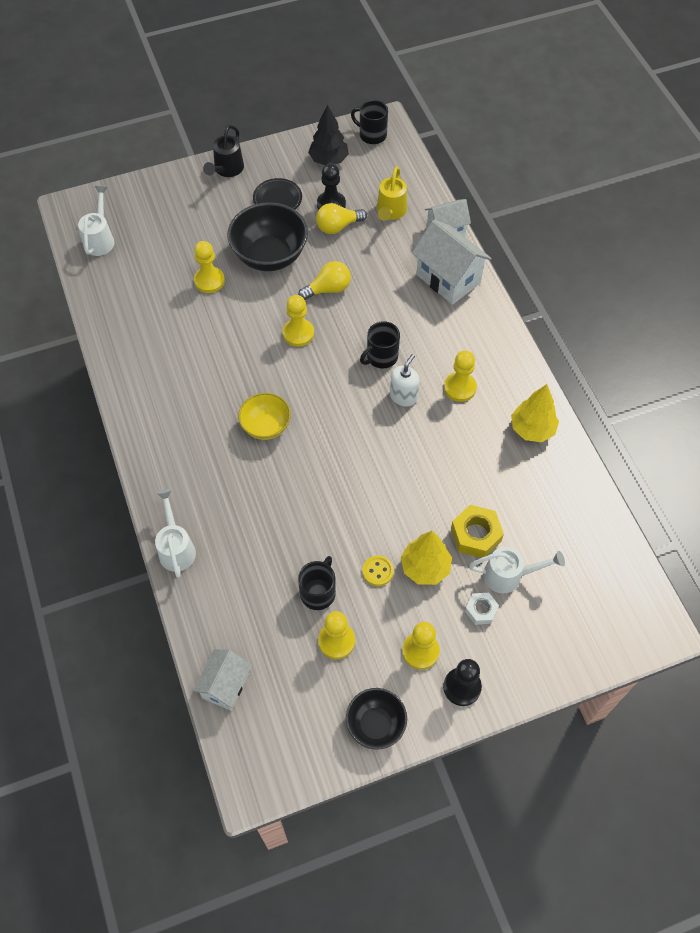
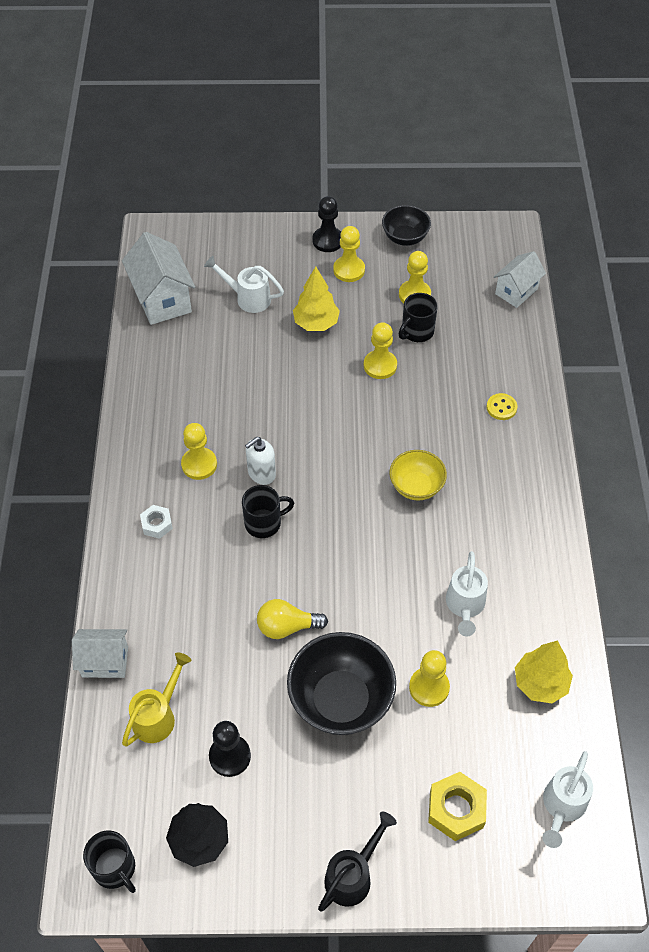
camera: 160 degrees left, 5 degrees down
(176, 548) = (535, 401): white watering can -> white watering can (465, 606)
(277, 199) = (298, 791): black plate -> none
(298, 333) = (344, 580): yellow pawn -> yellow pawn (380, 365)
(338, 226) = (236, 716): yellow light bulb -> none
(378, 571) = (358, 332): yellow button -> yellow button (501, 407)
(448, 279) = (140, 594): white house -> white house (162, 299)
(475, 535) = (259, 334): yellow nut -> yellow nut (456, 809)
(481, 610) = (285, 282): white nut -> white nut (157, 524)
(532, 429) = (153, 404): yellow tree -> yellow tree (540, 683)

